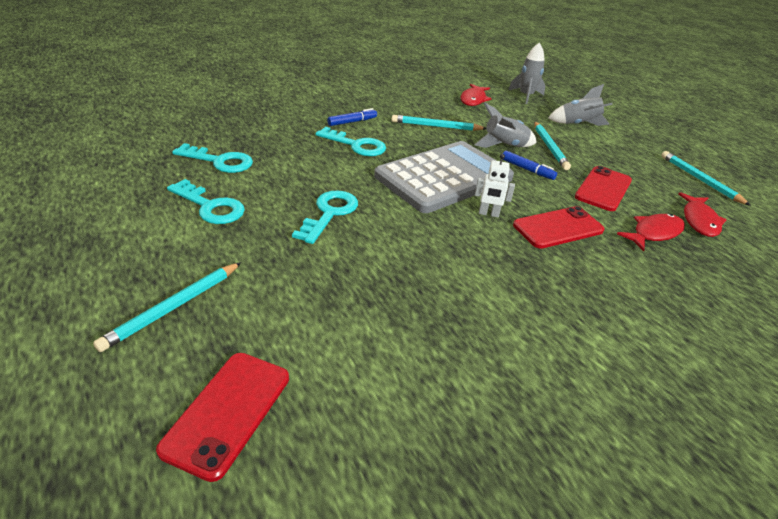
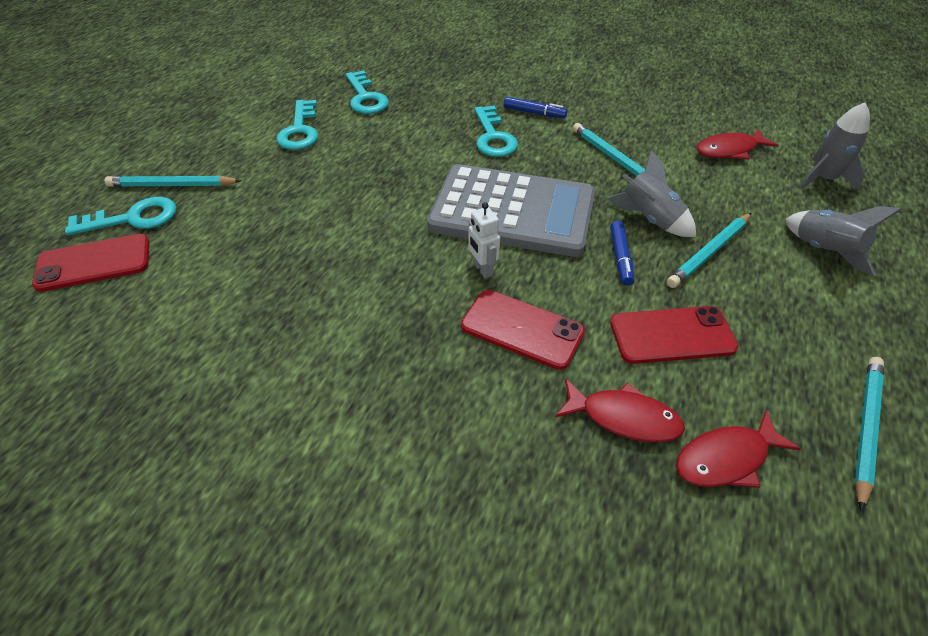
camera: 55 degrees right, 10 degrees up
(329, 213) = (360, 183): turquoise key -> turquoise key (133, 218)

